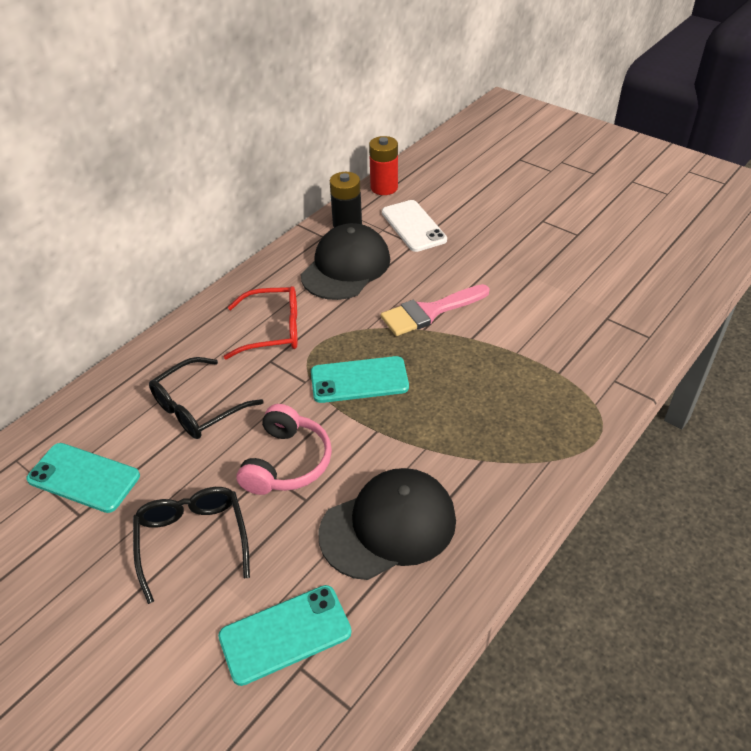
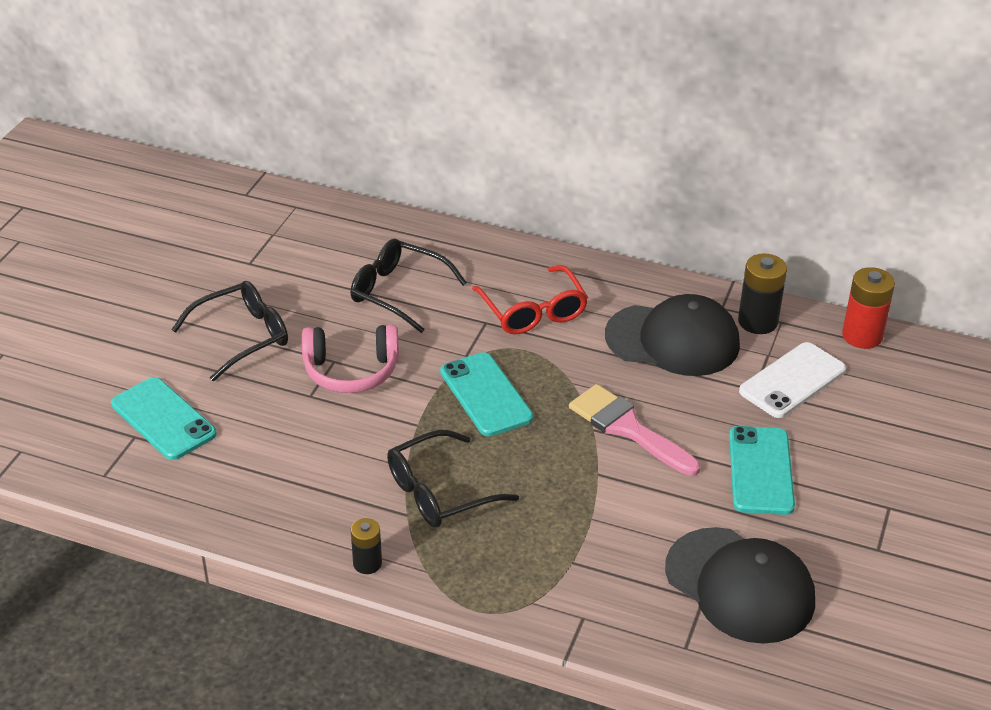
camera: 70 degrees right, 5 degrees down
(83, 478) = (289, 251): turquoise phone -> turquoise phone (760, 471)
(388, 526) = (296, 459): black cap -> black cap (740, 585)
(463, 433) = (439, 492): none -> black glasses
(533, 498) = (367, 563): none -> black battery

